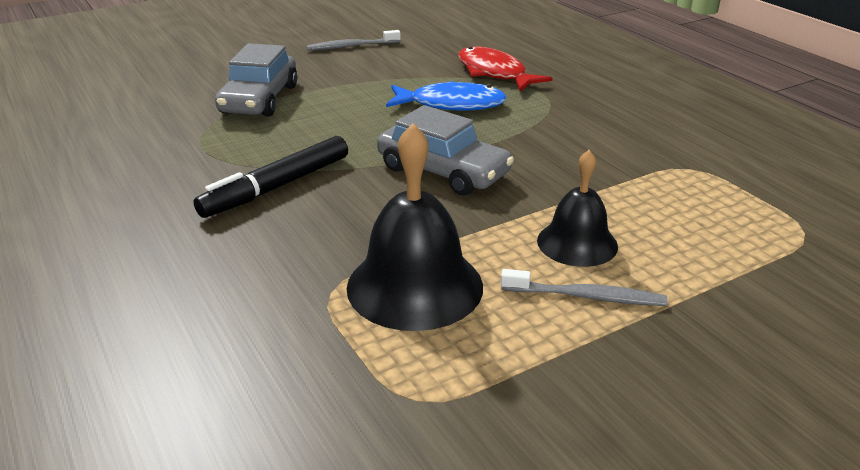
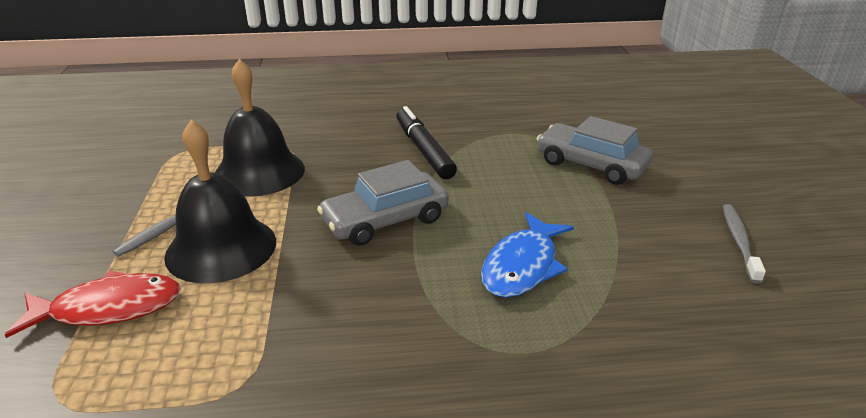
camera: 115 degrees right, 0 degrees up
(494, 73) = (607, 333): red fish -> red fish (109, 308)
(577, 243) = (221, 248): black bell -> black bell, size x1.58

